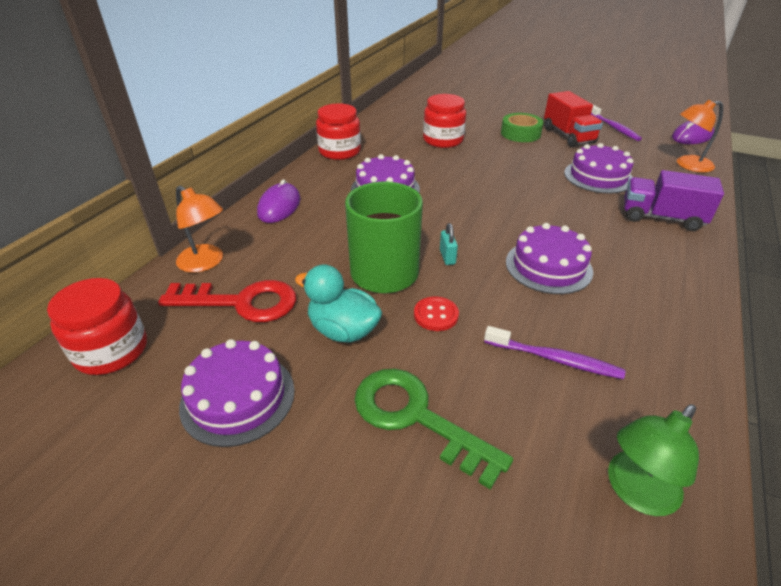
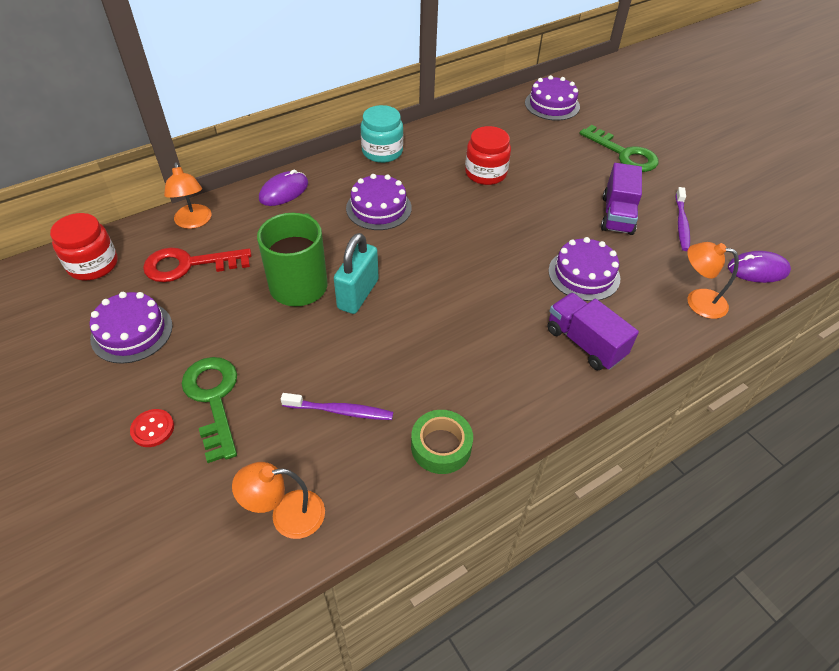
camera: 30 degrees right, 10 degrees up
(241, 302) = (189, 265): red key -> red key turned 135 degrees clockwise
(339, 151) = (382, 151): red jar -> turquoise jar
(343, 330) = (229, 318): turquoise duck -> none
(436, 315) = (298, 337): red button -> red button (153, 429)
(447, 257) = (358, 294): turquoise padlock -> turquoise padlock, size x2.21
(520, 133) = (570, 194): green tape -> green tape (441, 446)
(523, 102) = (624, 154): none -> green key
(548, 266) = (425, 340): purple cake -> purple cake (552, 105)
(555, 359) = (340, 411): purple toothbrush -> purple toothbrush turned 45 degrees counterclockwise
(568, 135) = (617, 215): red truck -> purple truck
(635, 492) = (286, 515): green lamp -> orange lamp

